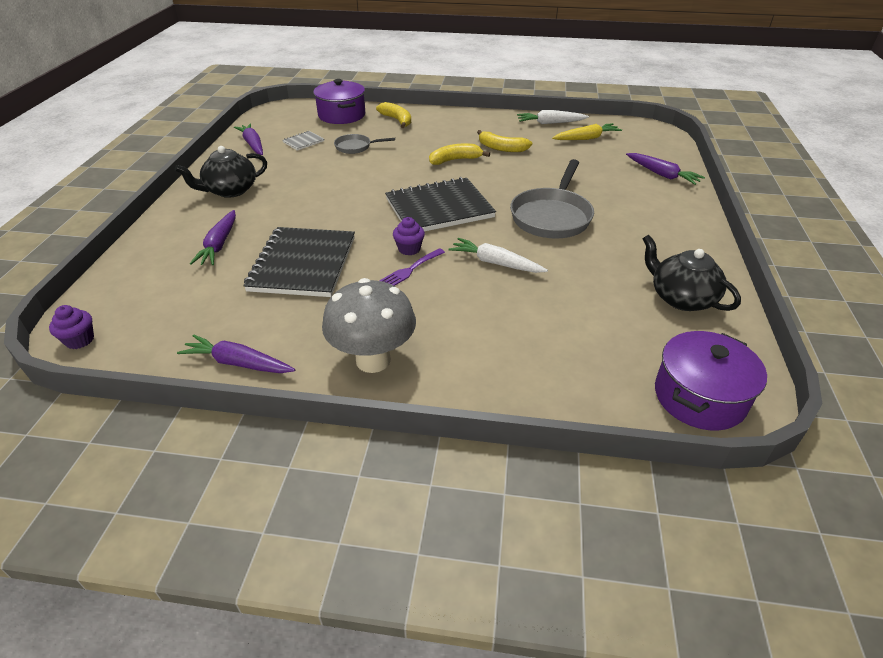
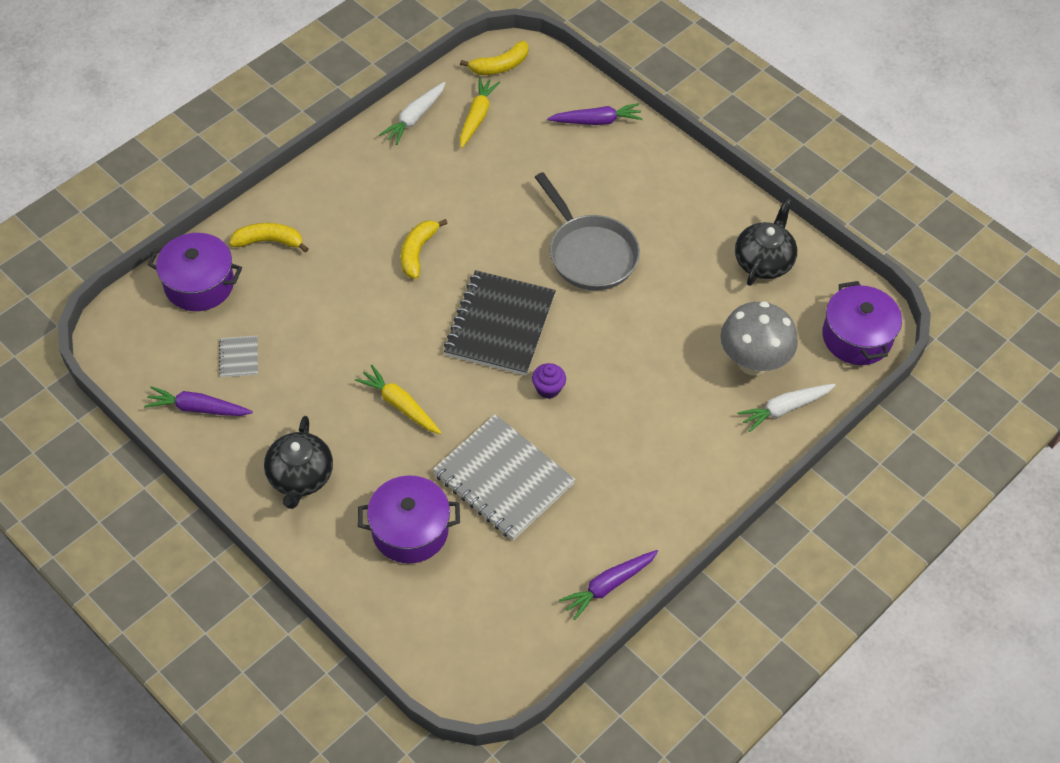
camera: 55 degrees left, 15 degrees up
(80, 340) = (484, 688): purple cupcake -> none
(219, 245) = (410, 530): purple carrot -> purple pot
(303, 264) = (503, 479): black notebook -> grey notebook
(325, 200) = (399, 405): none -> yellow carrot
(355, 147) = (302, 317): grey pan -> none
(373, 360) = (675, 497): grey mushroom -> grey mushroom (753, 363)
(409, 270) = (581, 408): purple fork -> none
(495, 263) = (622, 342): white carrot -> white carrot (784, 409)
(501, 148) = (430, 198): yellow banana -> yellow banana (500, 66)
(681, 298) = (763, 261): black teapot -> black teapot turned 120 degrees clockwise

